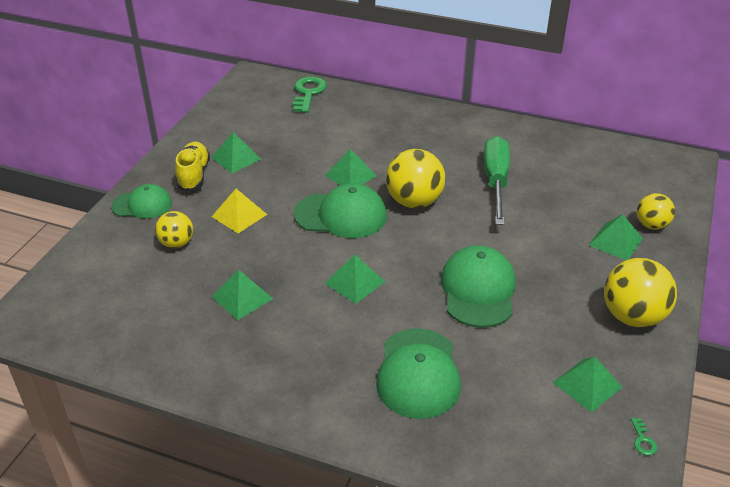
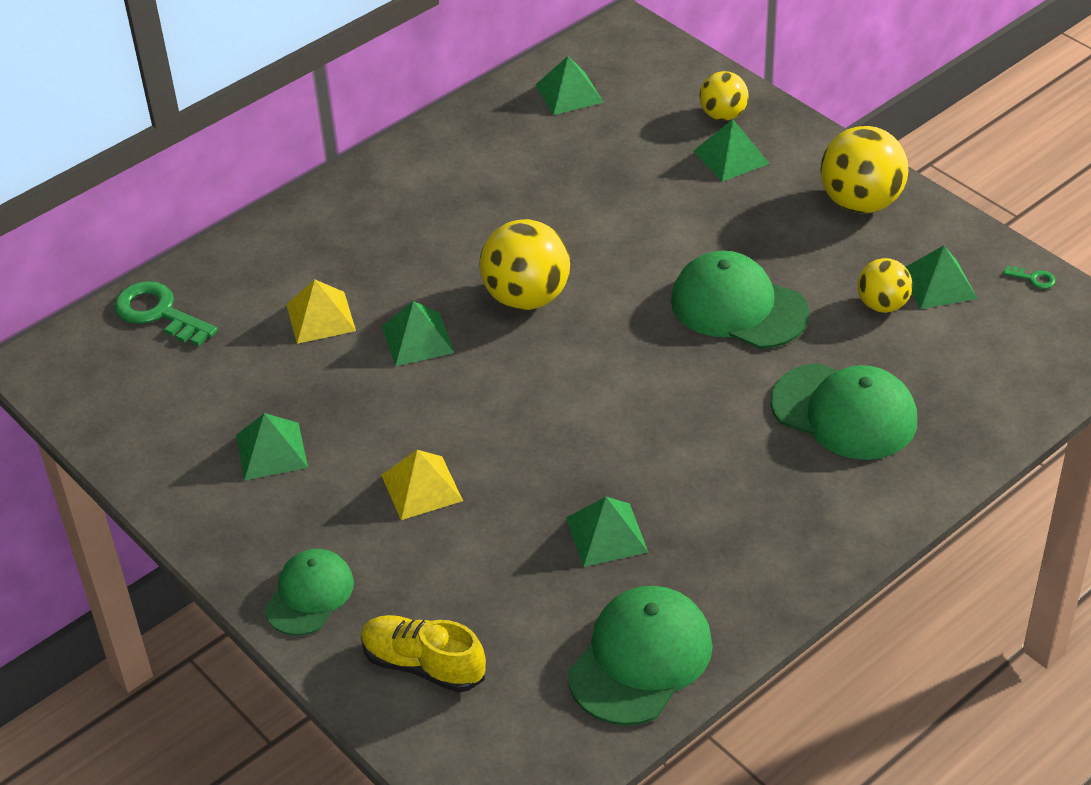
camera: 60 degrees left, 5 degrees up
(177, 243) = (438, 576): yellow ball -> yellow ball (882, 305)
(194, 175) = (277, 513): yellow shoe -> yellow shoe (423, 665)
(341, 215) = (502, 379): green cap -> green cap (640, 659)
(342, 139) = (320, 317): none -> yellow pyramid
(355, 282) = (650, 413): green pyramid -> green pyramid (569, 93)
(496, 181) = (542, 205): green screwdriver -> none

